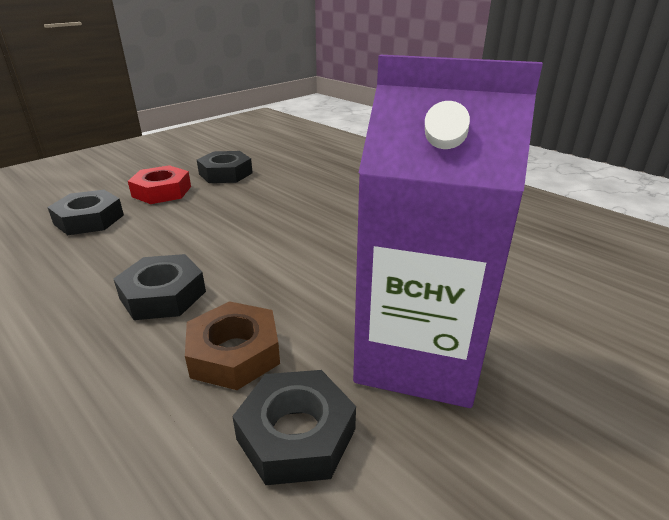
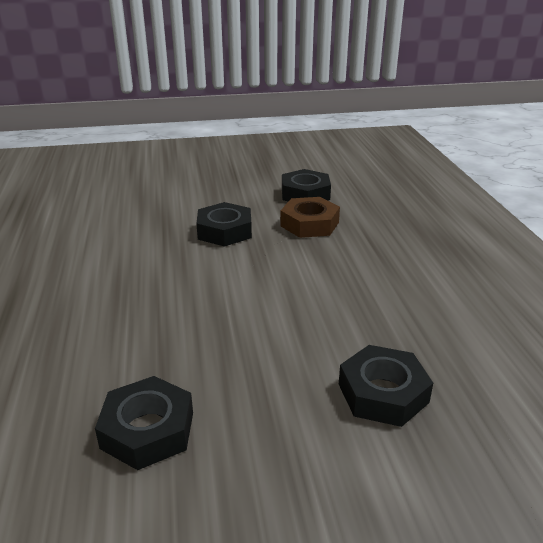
camera: 145 degrees left, 0 degrees up
(162, 191) = (269, 420): red nut -> none
(163, 295) = (333, 268): black nut -> black nut (224, 231)
(418, 356) = (224, 196): purple carton -> none

